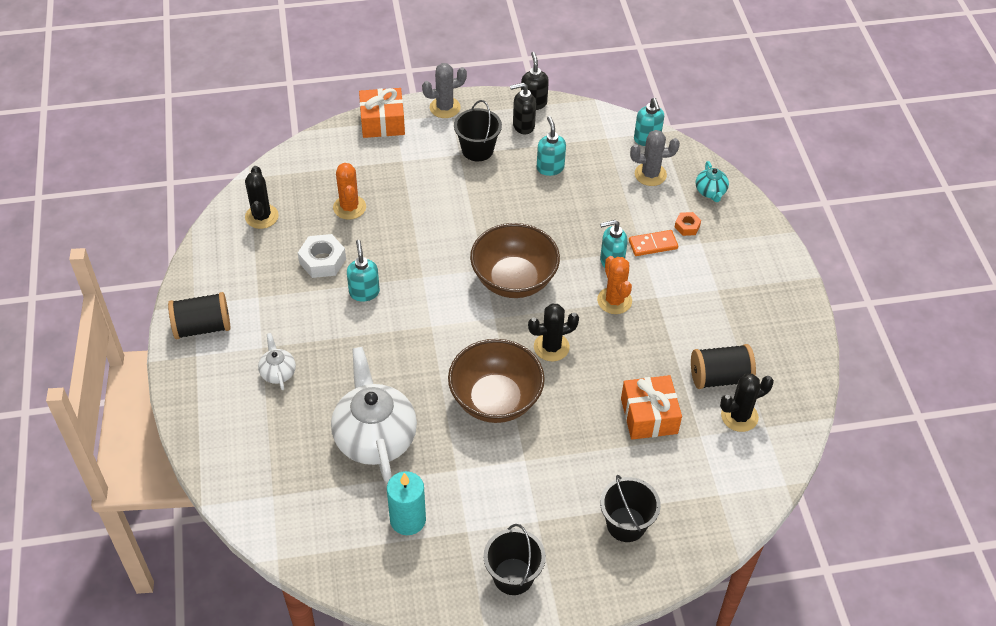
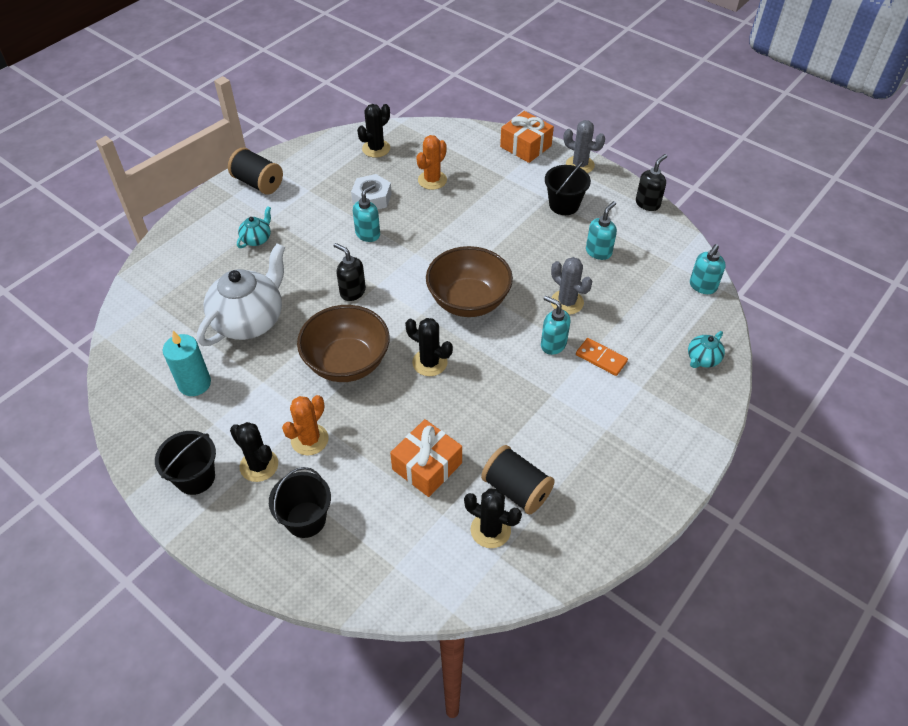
camera: 50 degrees right, 0 degrees up
(278, 372) = (257, 239): white teapot -> turquoise teapot
(523, 126) = (619, 212): black soap dispenser -> black soap dispenser (352, 292)
(543, 524) = (259, 465): none -> black cactus
(614, 301) = (517, 371): orange cactus -> orange cactus (309, 440)
(650, 174) = (669, 311): grey cactus -> grey cactus (567, 302)
(687, 227) = (646, 367): orange nut -> none

